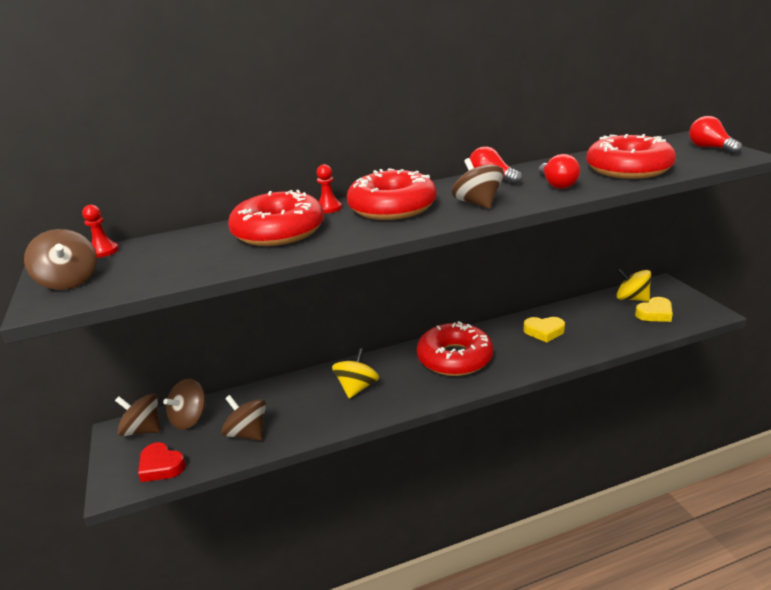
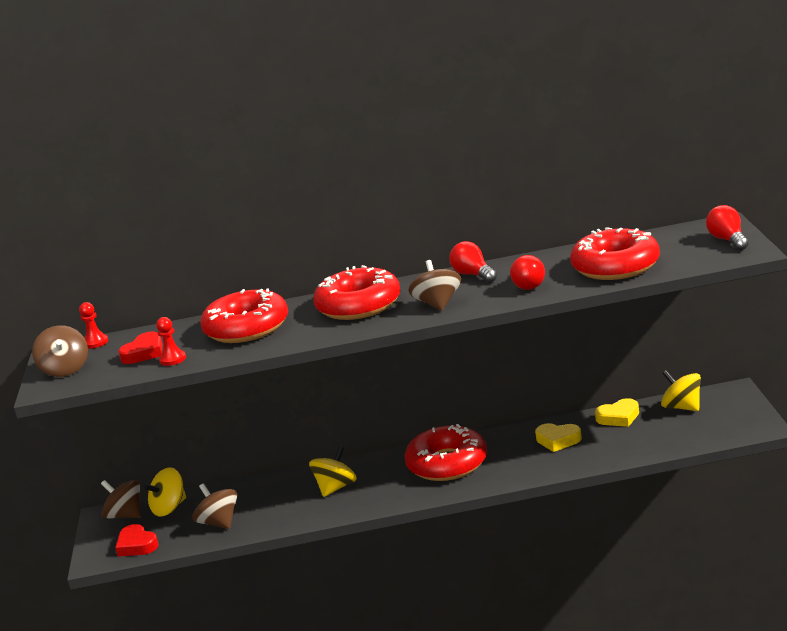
camera: 15 degrees right, 5 degrees down
(165, 260) = (144, 353): none -> red heart
(190, 419) = (169, 508): brown spinning top -> yellow spinning top
(328, 208) = (302, 304): red pawn -> red pawn (173, 359)
(655, 313) = (695, 425): yellow heart -> yellow heart (618, 417)

